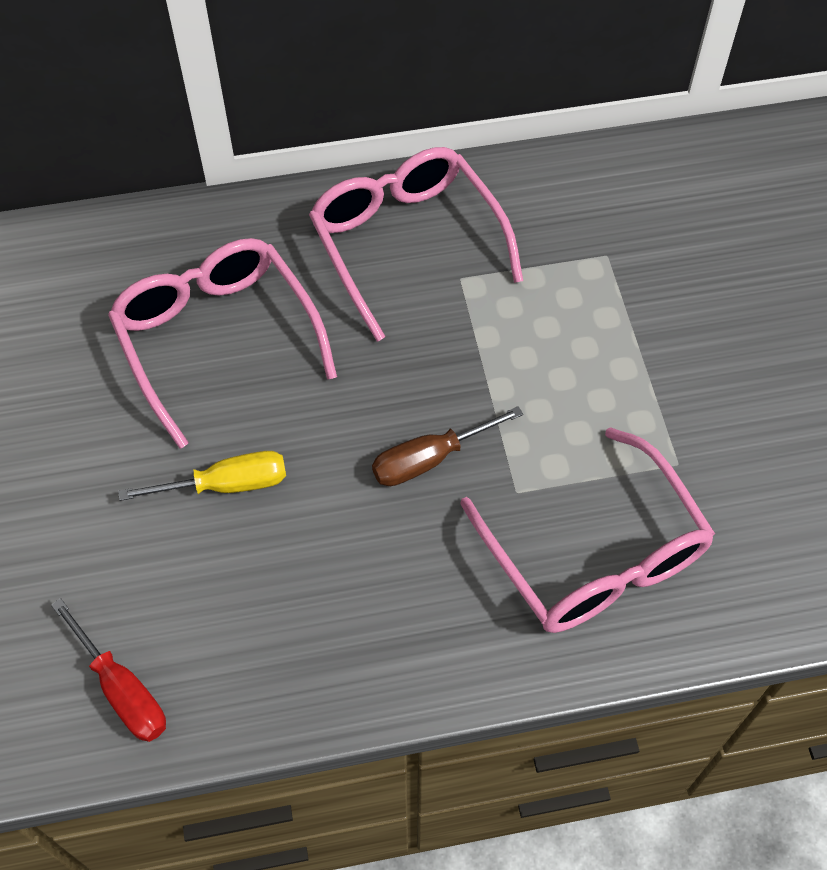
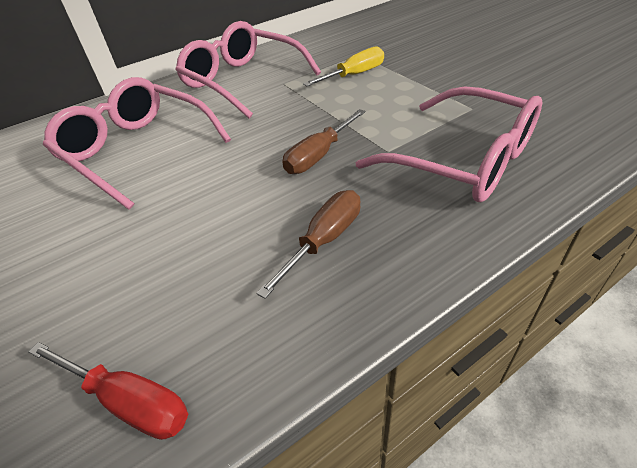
camera: 20 degrees left, 15 degrees down
(226, 485) = (175, 218): yellow screwdriver -> yellow screwdriver (354, 75)
(366, 597) = (324, 241): none -> brown screwdriver

